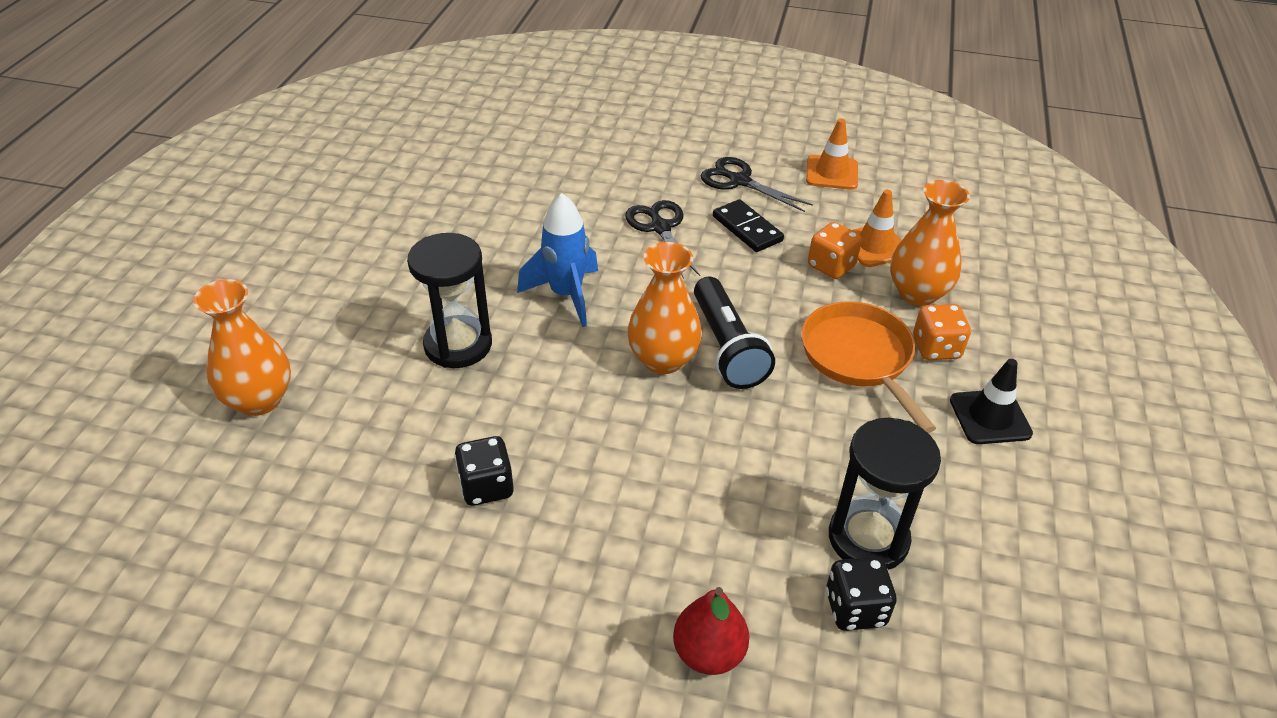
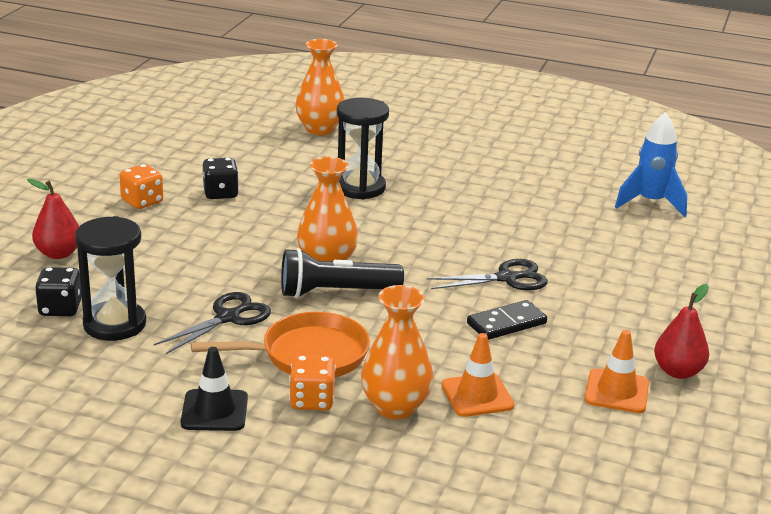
camera: 95 degrees right, 15 degrees down
(566, 295) = (412, 229): blue rocket -> blue rocket (650, 203)
(739, 181) = (591, 330): black scissors -> black scissors (228, 318)
(788, 142) = (678, 371): none -> red pear
(831, 266) = (443, 362): orange dice -> orange dice (142, 202)

